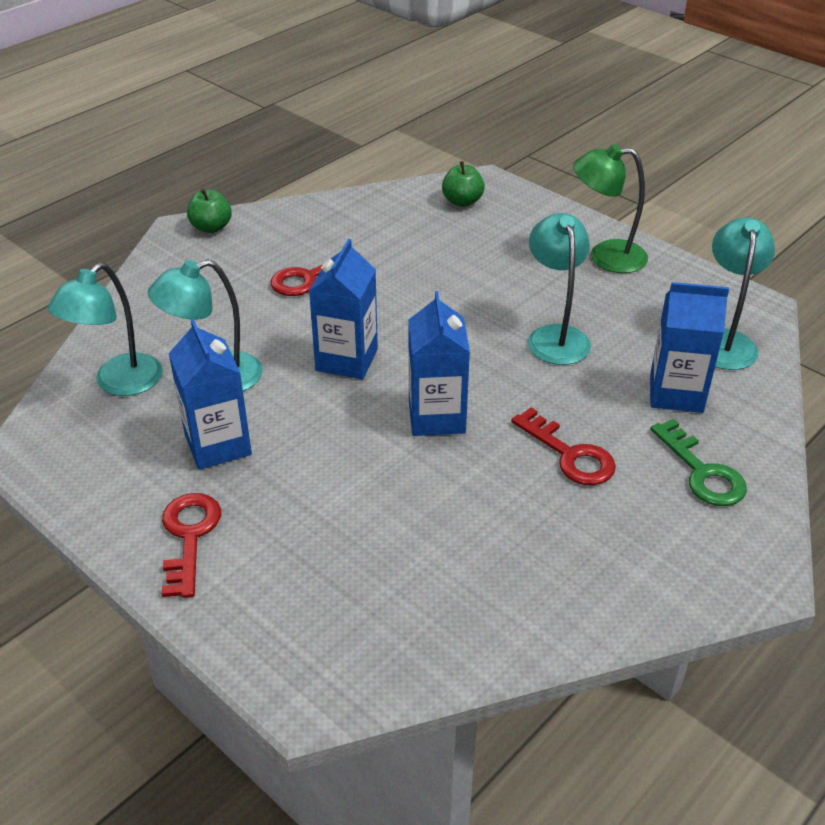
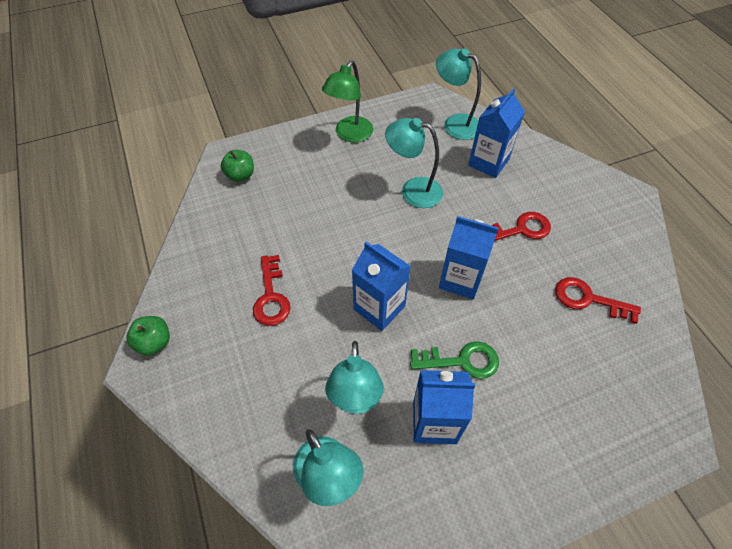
camera: 65 degrees left, 15 degrees up
(189, 537) = (524, 471): red key -> red key (588, 299)
(701, 472) = (553, 181): green key -> green key (461, 361)

